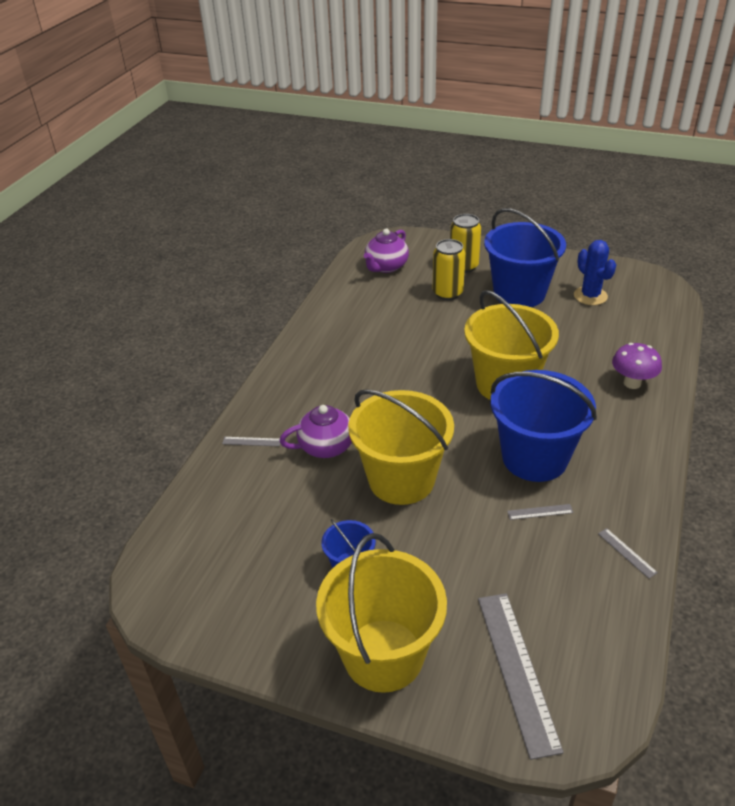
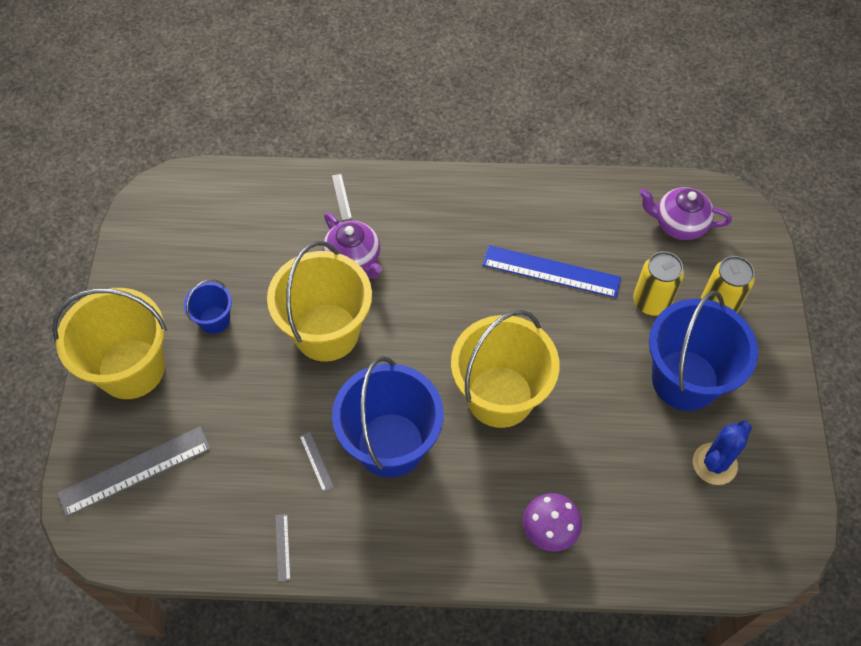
camera: 70 degrees right, 20 degrees up
(398, 333) = (551, 271): none -> blue ruler
(627, 553) = (282, 547): grey ruler -> grey ruler turned 45 degrees counterclockwise

